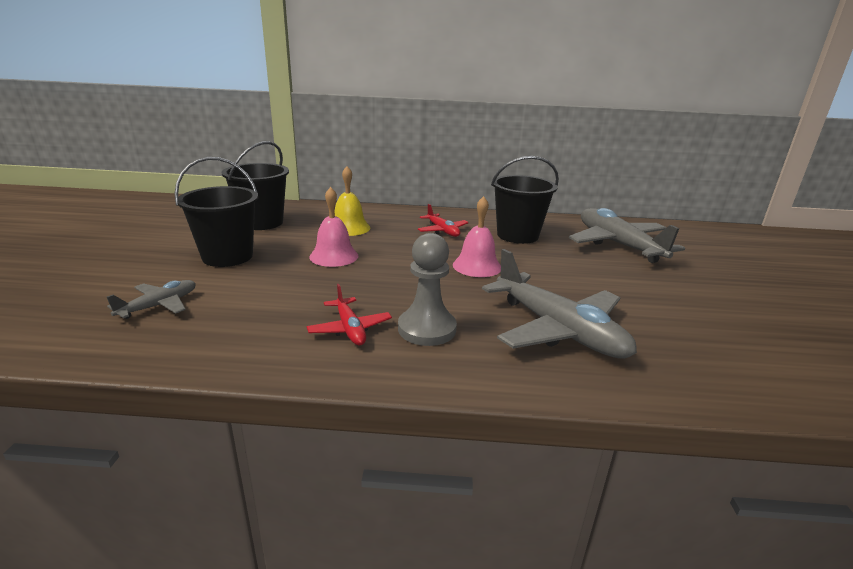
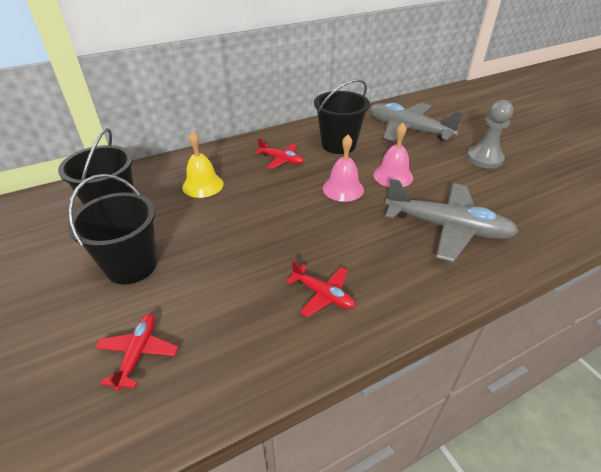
camera: 30 degrees left, 15 degrees up
(159, 305) = (138, 353): grey plane -> red plane
(334, 256) = (227, 224): pink bell -> pink bell (393, 176)
(427, 329) = (373, 267): grey pawn -> grey pawn (484, 159)

